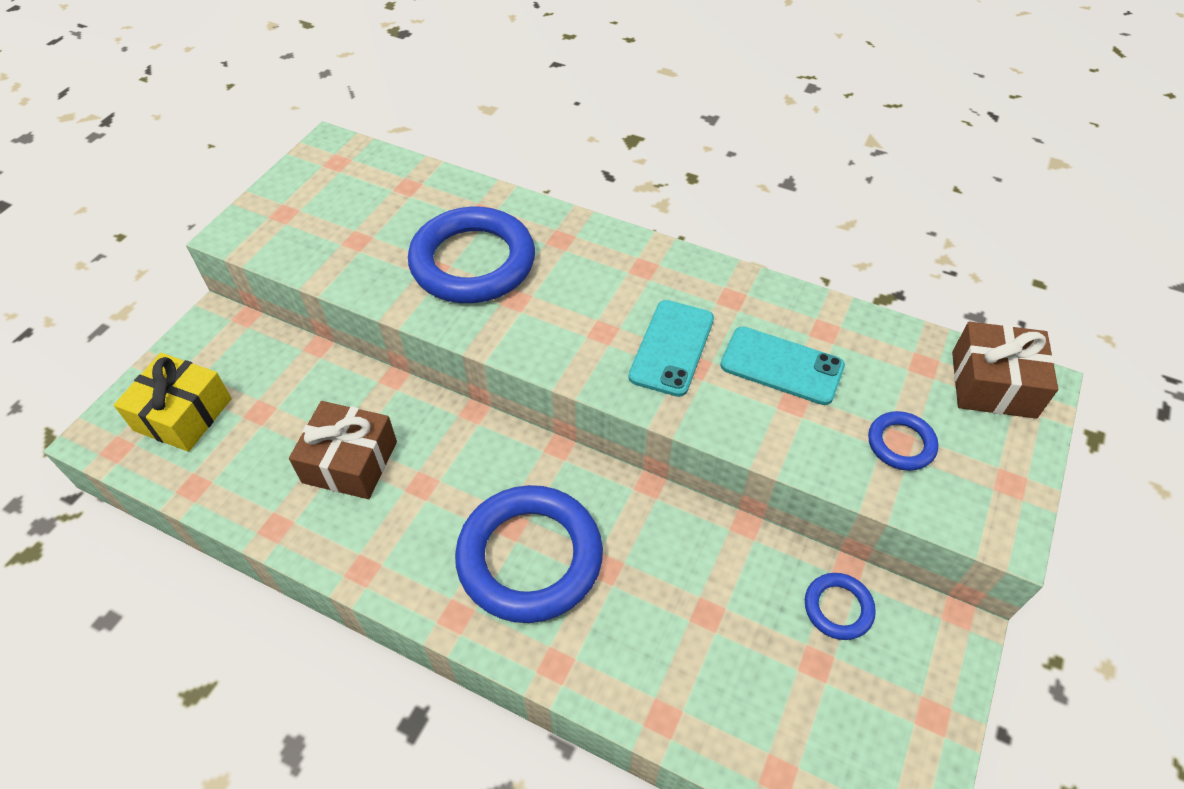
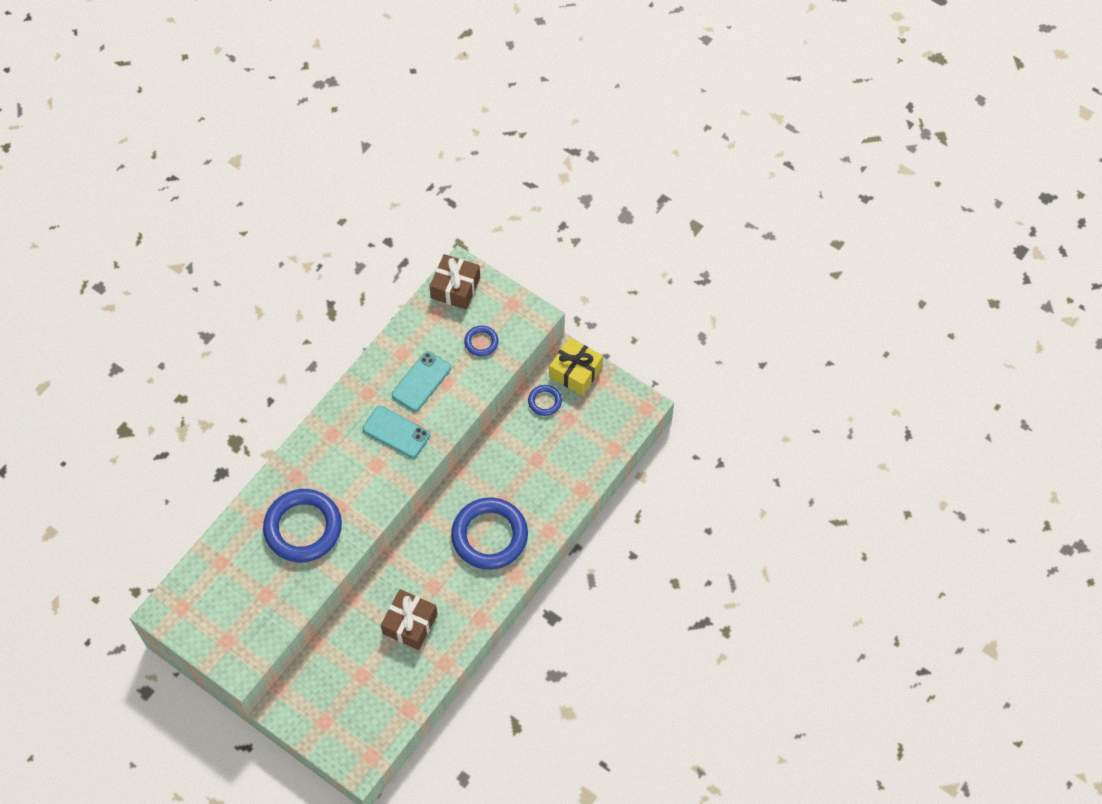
camera: 80 degrees left, 10 degrees up
(183, 414) = (353, 720): yellow gift -> yellow gift (575, 372)

